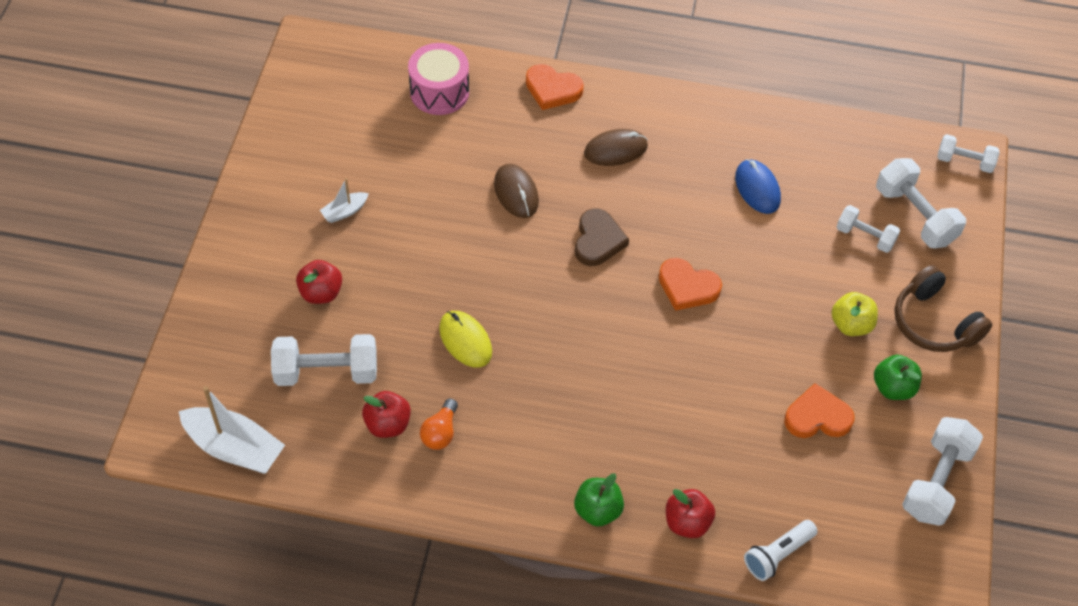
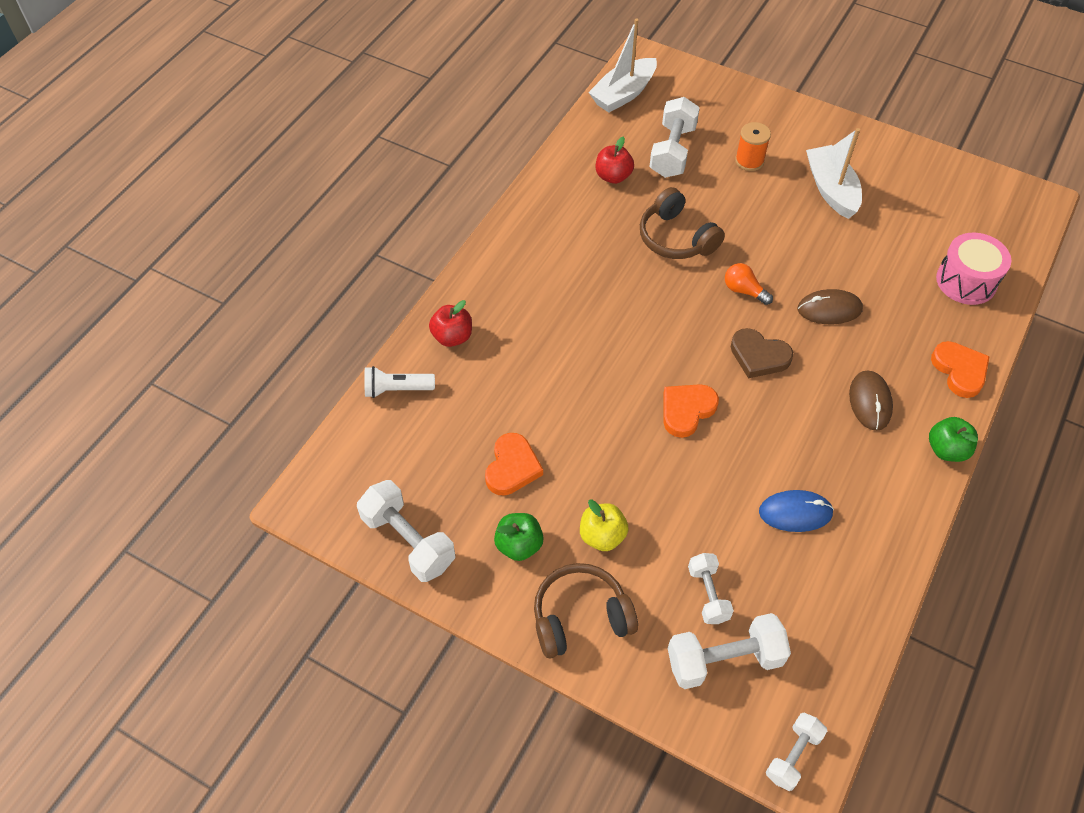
camera: 110 degrees right, 0 degrees up
(321, 293) = (749, 161): red apple -> orange spool
(344, 211) = (831, 189): white boat -> white boat, size x2.00
(440, 432) = (594, 204): orange light bulb -> orange light bulb (744, 290)
(465, 340) = (676, 238): yellow mouse -> brown headphones
(552, 89) = (959, 371): orange heart -> orange heart turned 120 degrees clockwise
(598, 510) = (488, 282): green apple -> green apple (946, 450)
(777, 555) = (396, 389): white flashlight -> white flashlight turned 75 degrees counterclockwise
(865, 236) = (708, 594): white dumbbell -> white dumbbell turned 60 degrees counterclockwise

